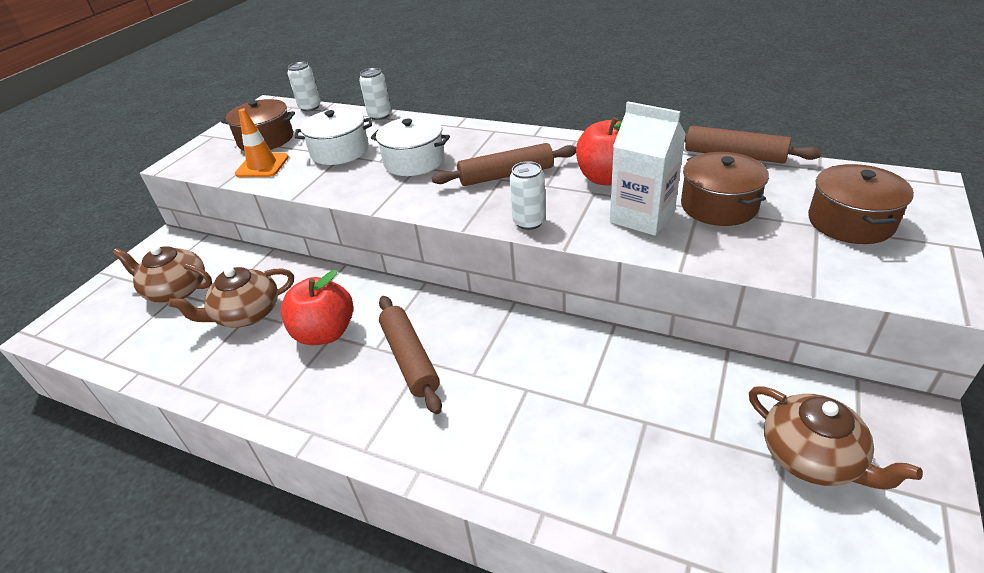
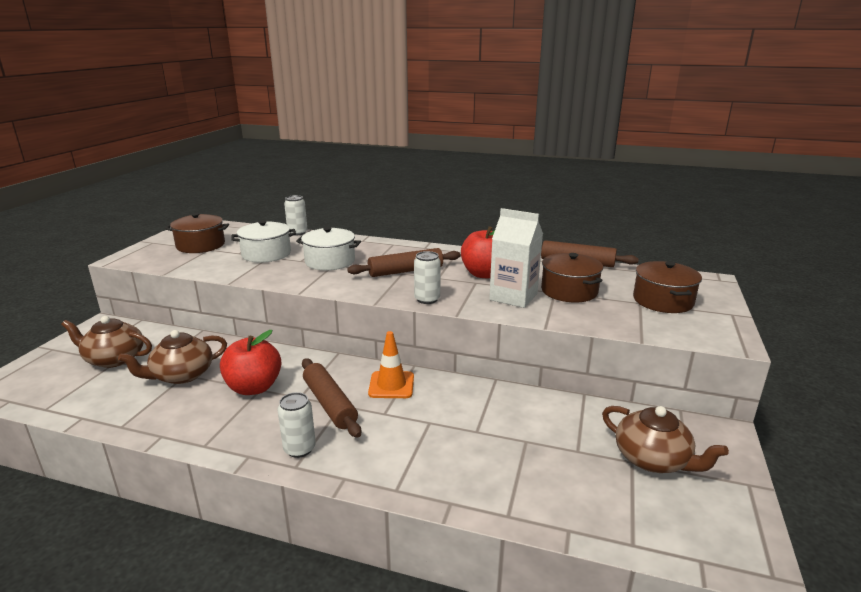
camera: 10 degrees left, 15 degrees down
(262, 165) = (200, 262): orange traffic cone -> orange traffic cone (391, 385)
(310, 107) = (237, 226): white can -> white can (299, 449)

